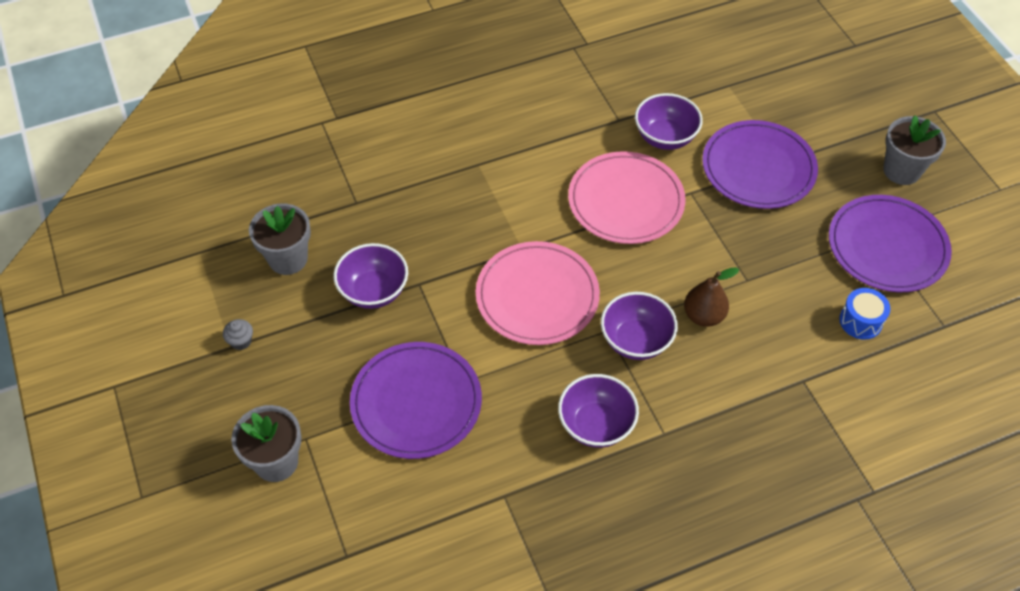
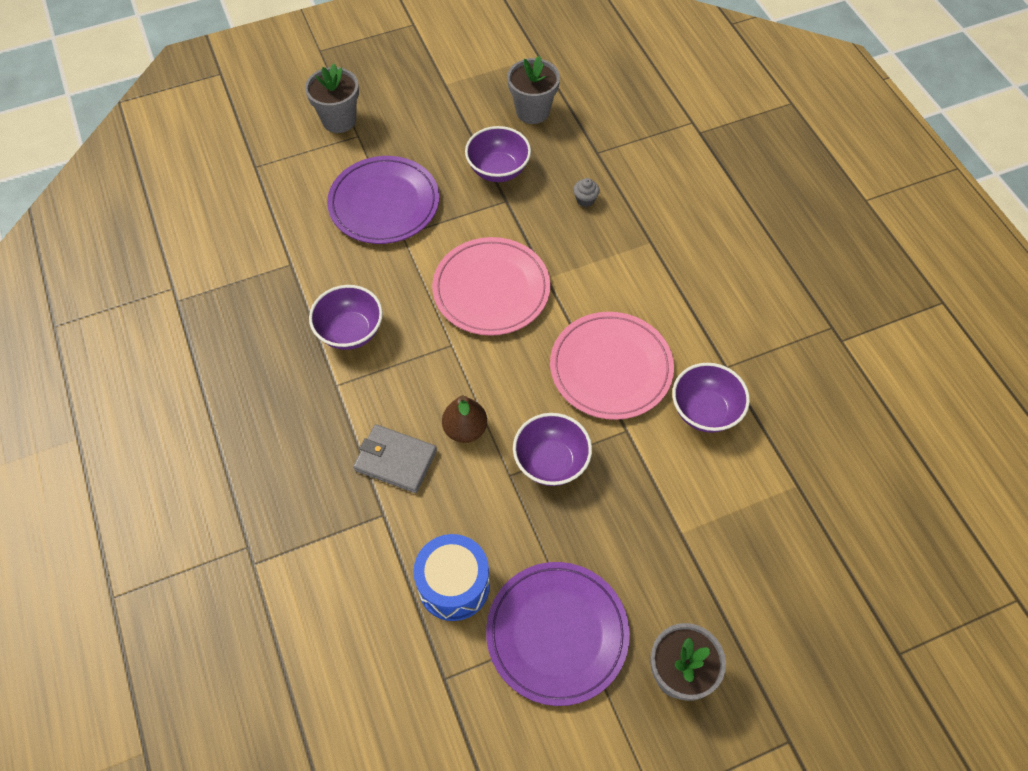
camera: 90 degrees right, 5 degrees up
(241, 341) = (450, 90): grey cupcake -> grey cupcake (585, 200)
(636, 341) = (438, 368): purple bowl -> purple bowl (551, 462)
(744, 373) = (395, 460): none -> grey wallet
(758, 168) = (668, 504): purple plate -> none
(860, 321) = (454, 585): blue drum -> blue drum, size x1.54

